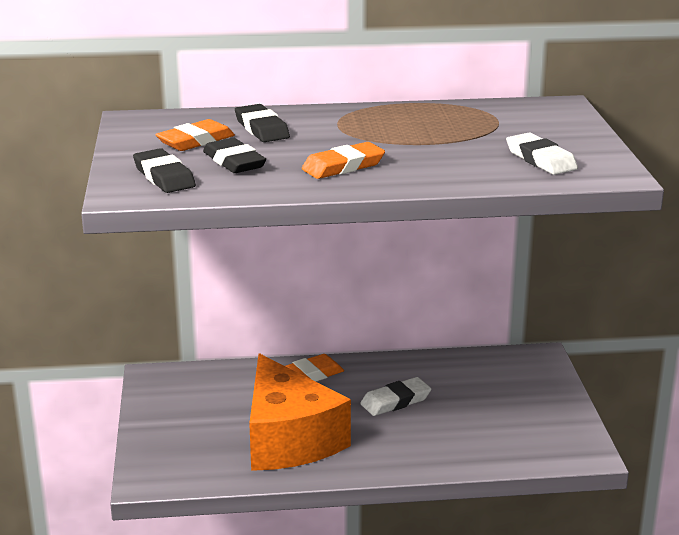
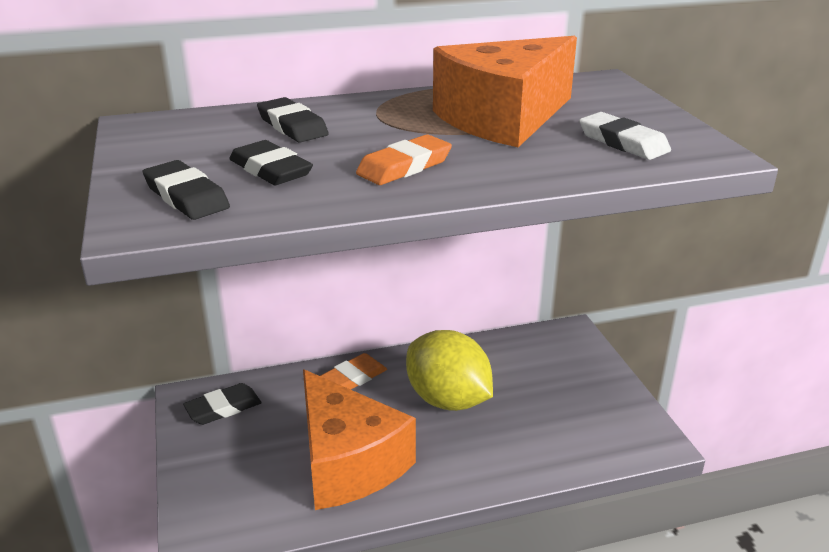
camera: 10 degrees left, 5 degrees up
(184, 387) = (223, 408): none -> black eraser
(195, 141) = (217, 146): orange eraser -> none
(395, 401) = (448, 400): white eraser -> yellow lemon
(447, 133) = (503, 118): none -> orange cheese

